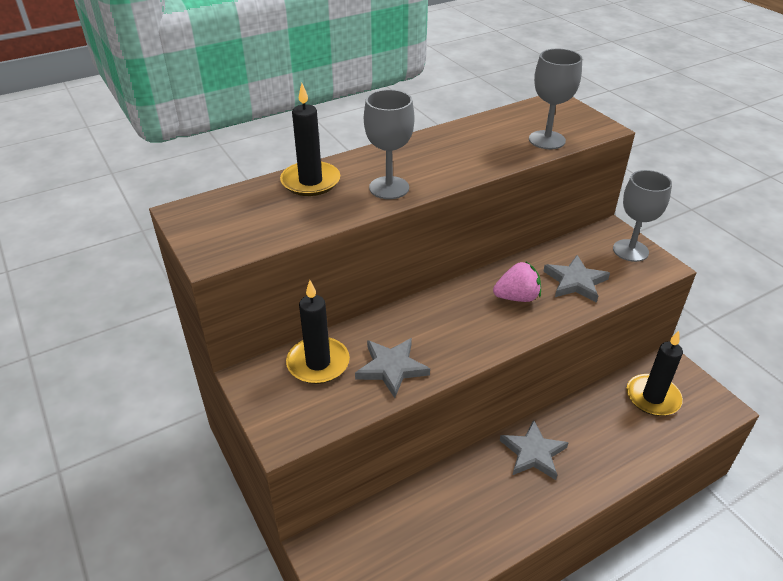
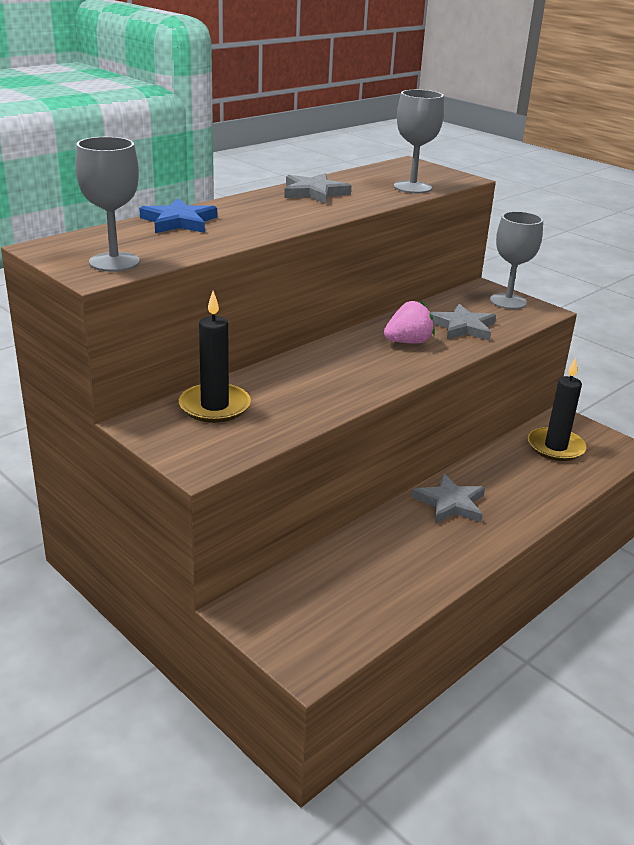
camera: 15 degrees left, 10 degrees down
(310, 181) = (179, 221): black candle -> blue star
(389, 188) = (267, 223): grey goblet -> grey goblet (114, 262)
(391, 368) = (298, 404): grey star -> grey star (314, 192)

